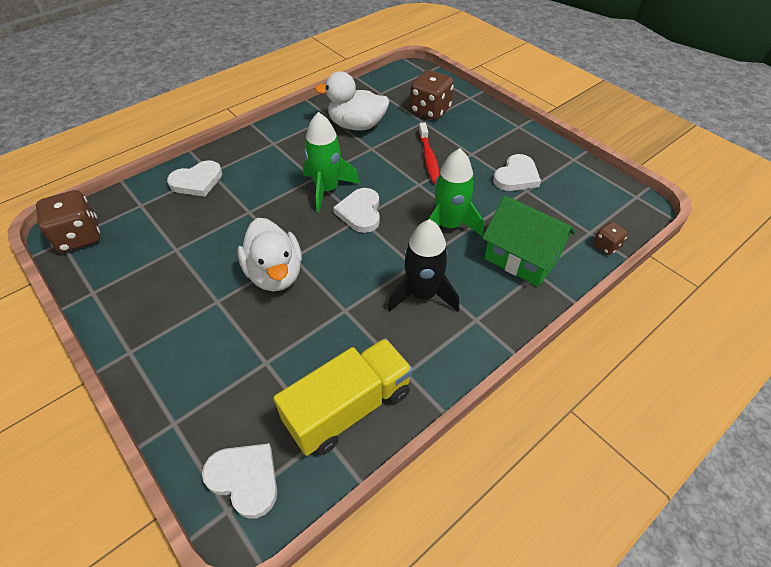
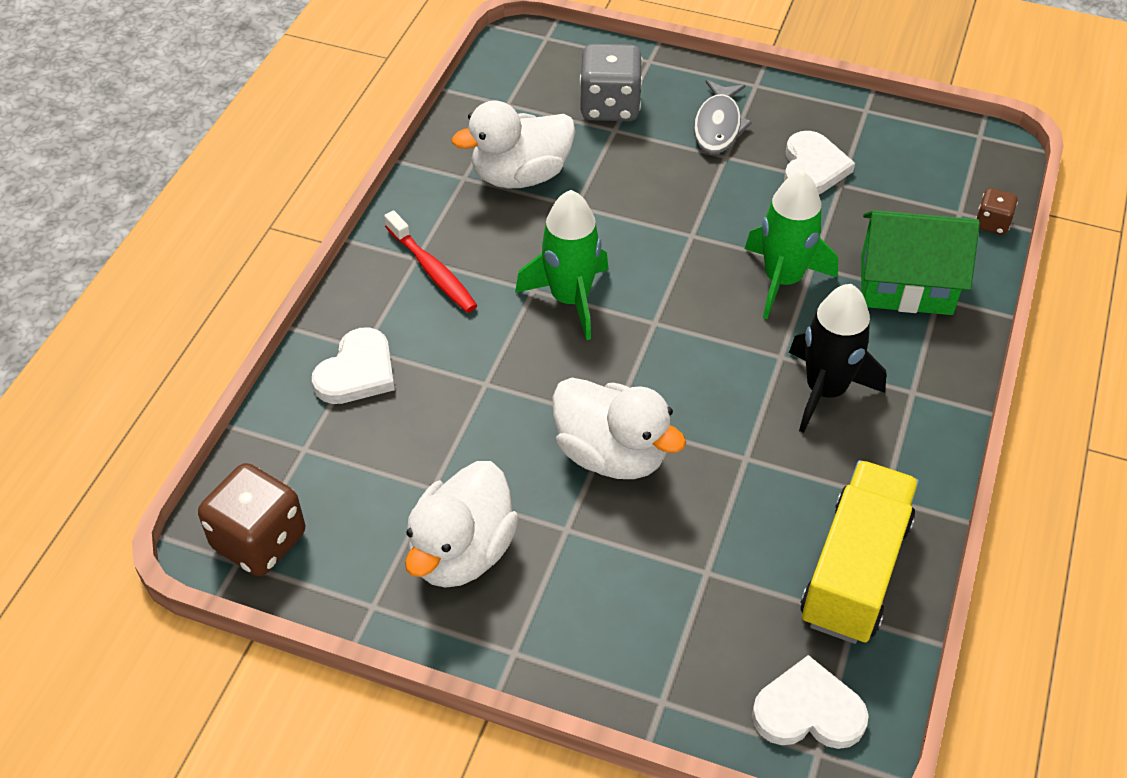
camera: 30 degrees left, 0 degrees up
(157, 287) = (462, 552): none -> white duck
(360, 212) = (648, 313): white heart -> none
(429, 158) = (673, 188): red toothbrush -> red toothbrush (432, 270)
(430, 110) = (610, 106): brown dice -> grey dice
(480, 138) = (718, 126): none -> grey fish

